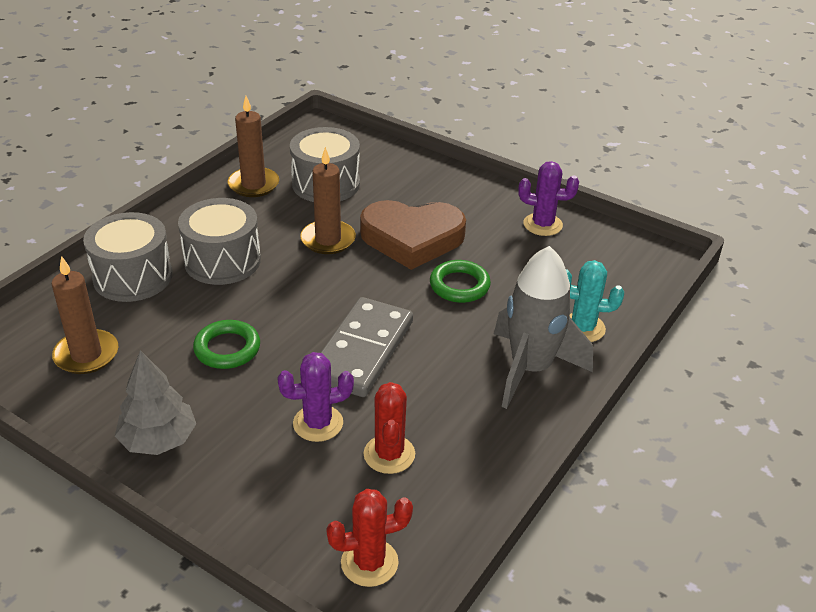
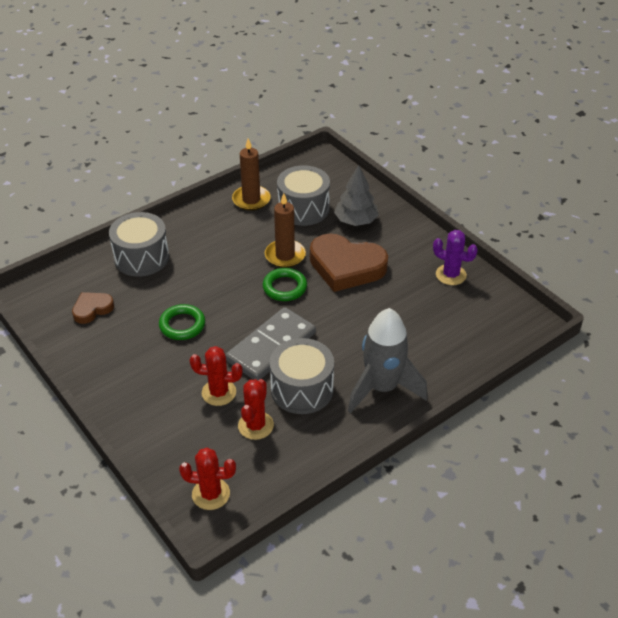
camera: 20 degrees right, 5 degrees up
(86, 355) = (92, 309): brown candle -> brown heart
(158, 440) = (114, 379): grey tree -> grey tree (356, 221)
(222, 261) = (205, 257): grey drum -> grey drum (302, 389)
(318, 423) = (219, 392): purple cactus -> red cactus
(459, 285) = (363, 312): green ring -> green ring (284, 287)
(582, 328) = (437, 365): turquoise cactus -> none

